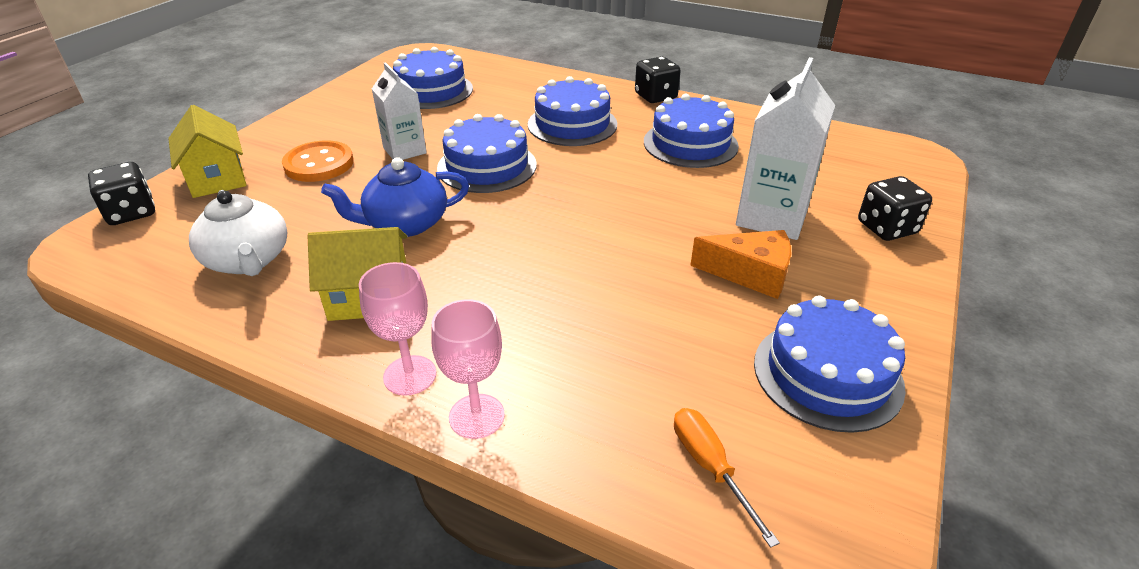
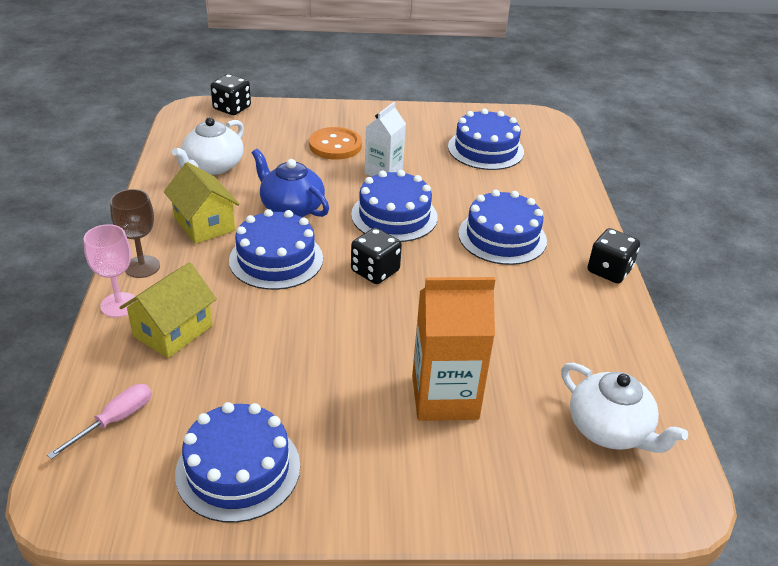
camera: 60 degrees right, 0 degrees up
(217, 178) = (288, 118): yellow house -> yellow house (173, 331)
(410, 375) = (142, 267): pink goblet -> brown goblet
(690, 144) = (534, 316): blue cake -> blue cake (276, 259)
(710, 467) = (115, 420): orange screwdriver -> pink screwdriver
(750, 274) = (345, 399): orange cheese -> none
(772, 217) = (445, 397): white carton -> orange carton
(839, 156) = (610, 430): none -> white teapot
(886, 228) = (489, 486): black dice -> black dice (375, 271)

